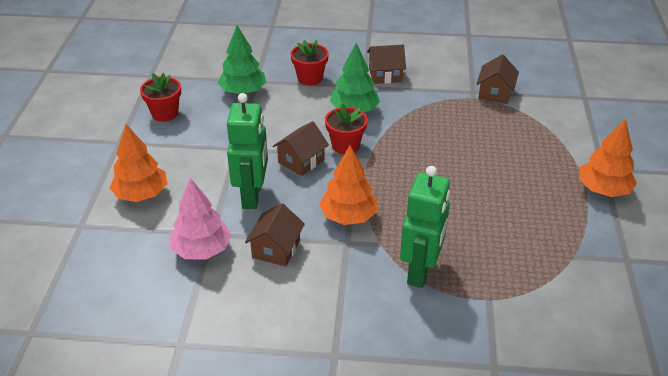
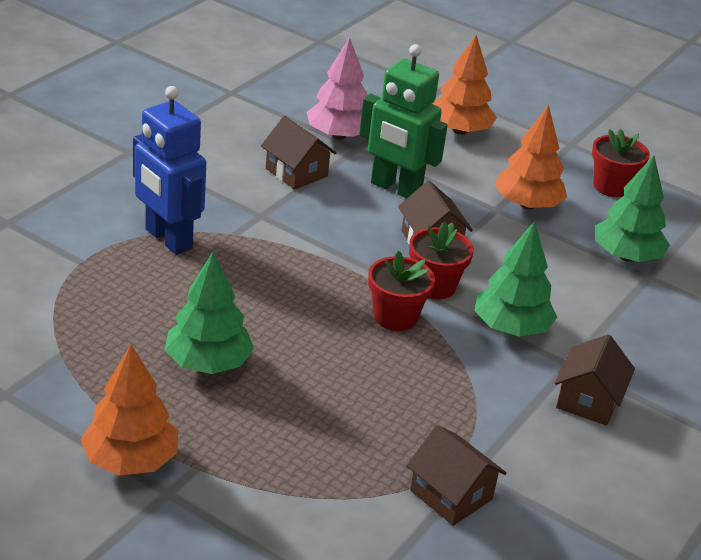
camera: 115 degrees right, 5 degrees down
(310, 78) = (625, 324): red flower pot -> red flower pot (395, 317)
(348, 216) = (300, 232): orange tree -> orange tree (527, 205)
(421, 271) = (168, 239): green robot -> blue robot
(508, 197) = (208, 363): none -> green tree

